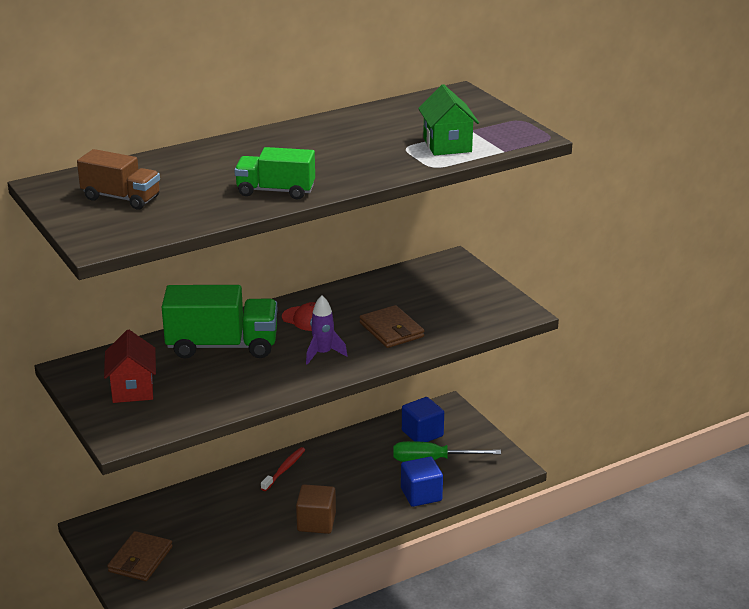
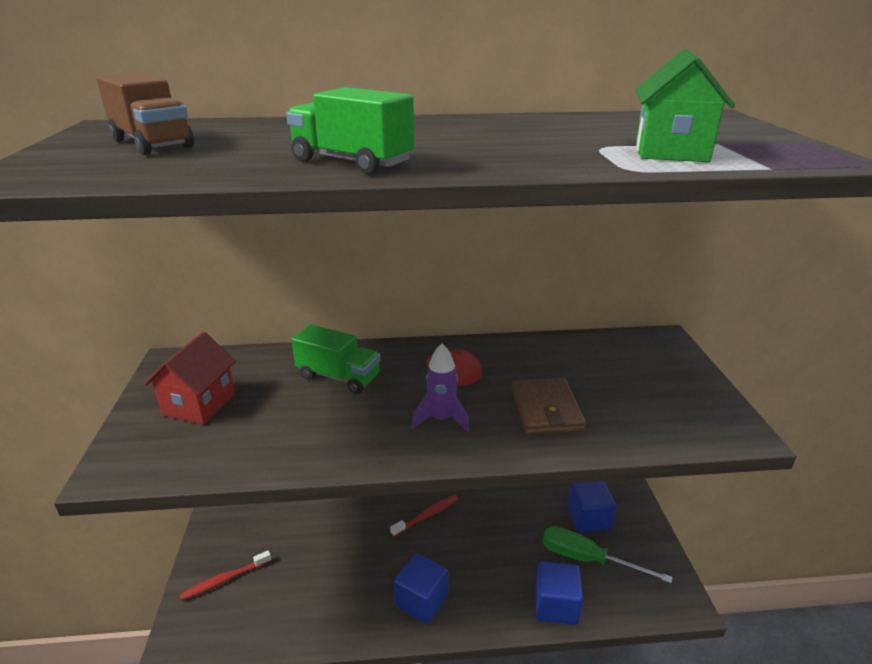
camera: 25 degrees right, 0 degrees up
(140, 559) = (225, 580): brown wallet -> red toothbrush
(222, 346) = (338, 377): green truck -> green truck, size x0.62
(316, 522) = (421, 600): brown cube -> blue cube

